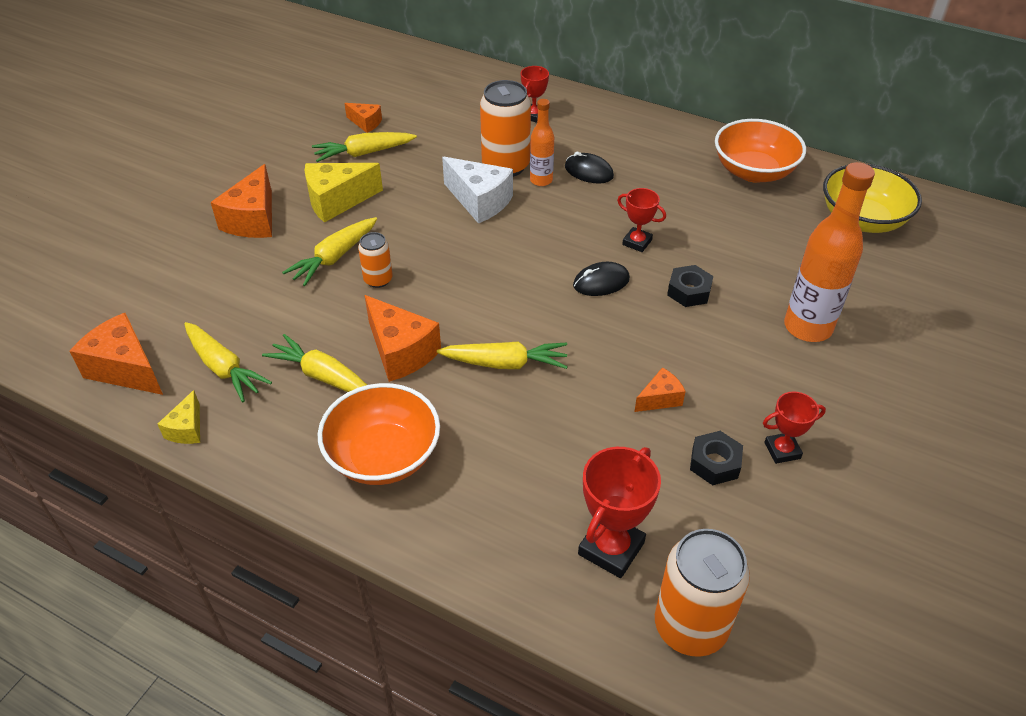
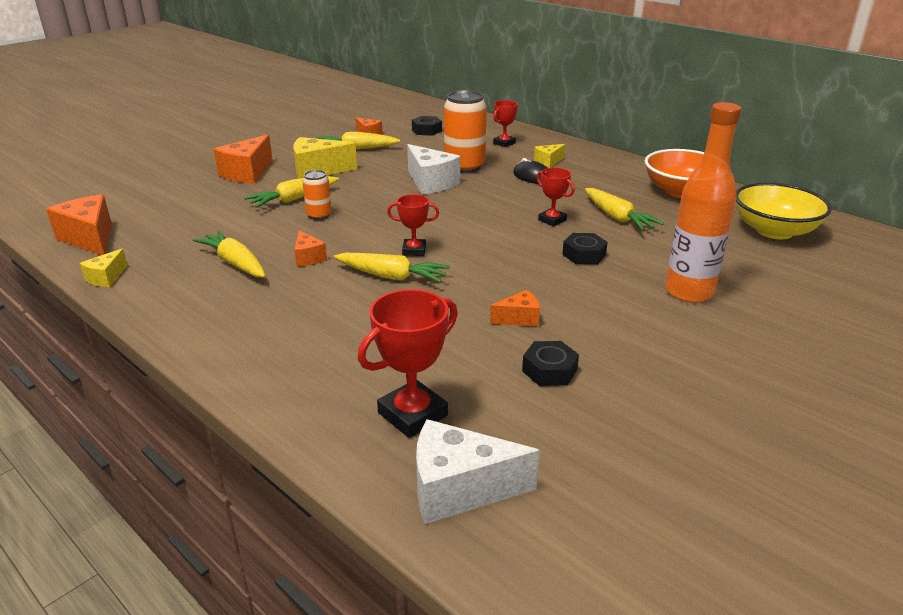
camera: 15 degrees right, 15 degrees down
(224, 368) = (162, 248): yellow carrot -> yellow carrot (617, 218)
(383, 456) = (248, 318): orange bowl -> none
(401, 352) = (308, 258): orange cheese -> orange cheese, size x0.55
(433, 105) = (426, 130): none -> black nut
(541, 180) = (489, 177): orange bottle -> none
(596, 143) = (548, 162): none -> yellow cheese
(601, 282) = (506, 239): black mouse -> none
(690, 626) = (459, 489): orange can -> white cheese
(782, 450) = (623, 372): red trophy -> red trophy (414, 250)

